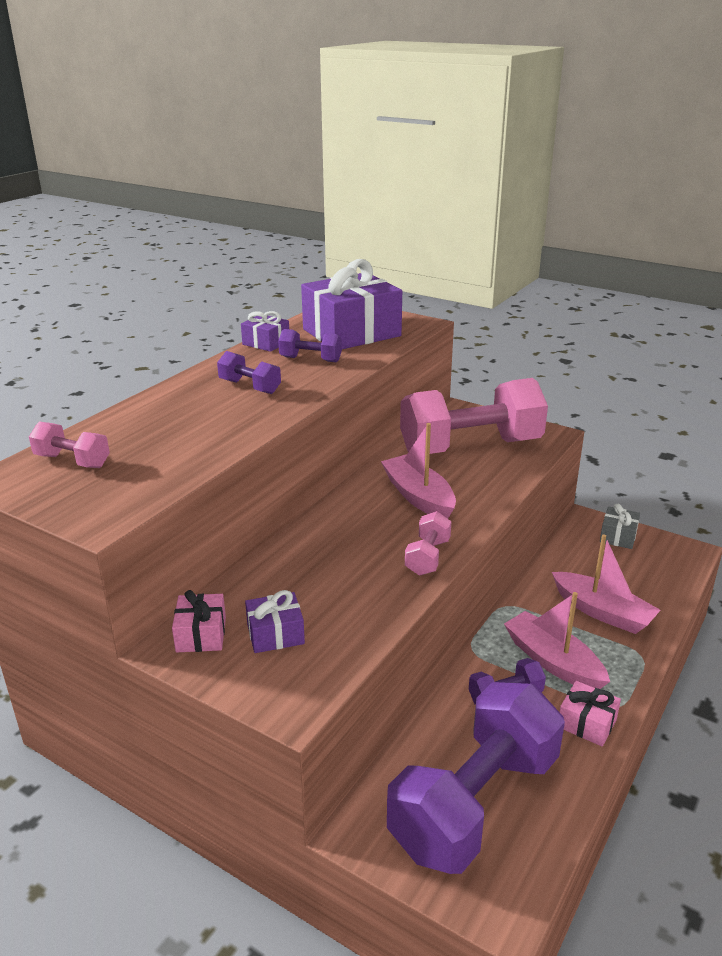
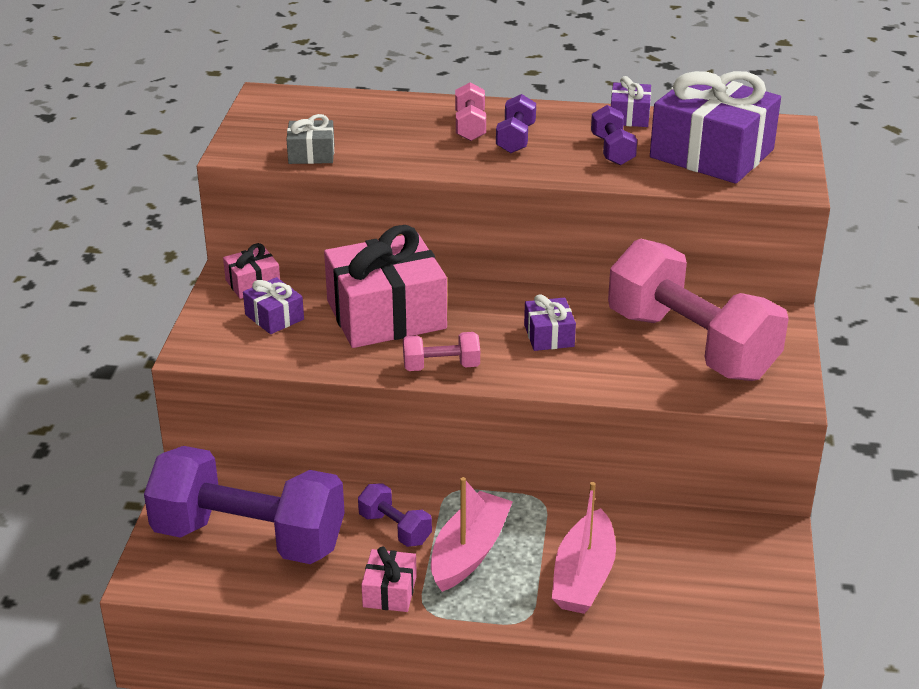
camera: 65 degrees right, 5 degrees up
(72, 461) = (312, 110): pink dumbbell -> pink dumbbell (470, 126)
(327, 566) = (386, 315): none -> pink gift
(419, 497) = (549, 335): pink boat -> purple gift
(618, 536) = (760, 567): grey gift -> grey gift (311, 154)

